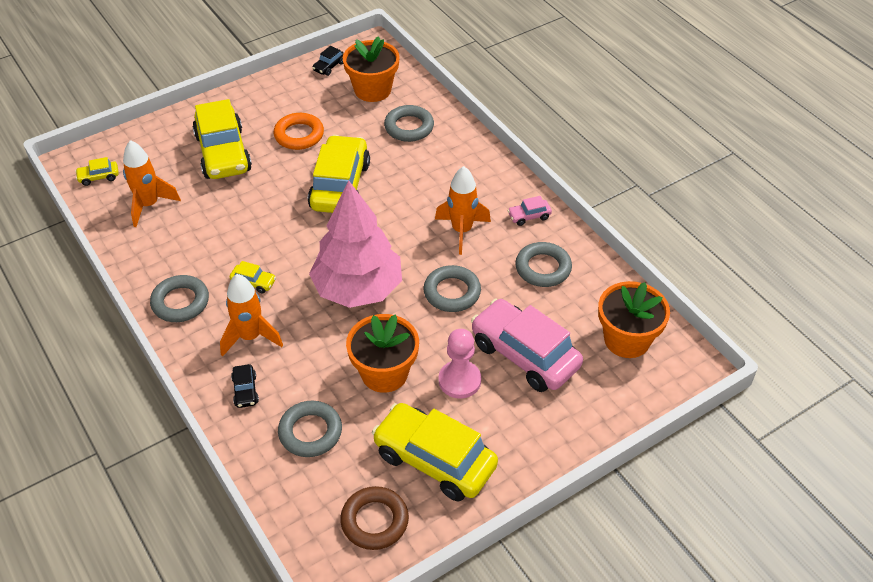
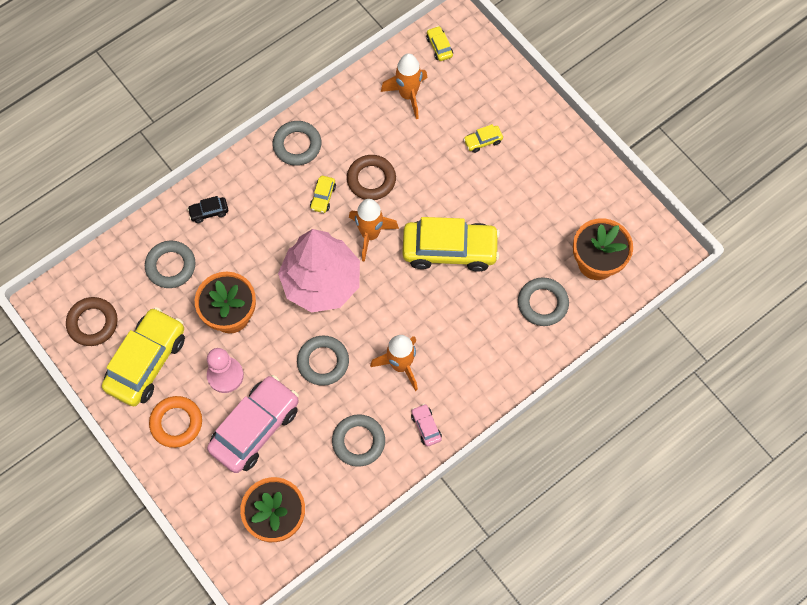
camera: 85 degrees right, 20 degrees up
(223, 153) = (483, 141): yellow car -> yellow car, size x0.42
(243, 241) = (371, 179): none -> brown ring
(250, 337) = (263, 205): orange rocket -> orange rocket (370, 235)
(299, 135) = (517, 203): orange ring -> orange ring (176, 423)
(329, 66) = (628, 215): black car -> none

